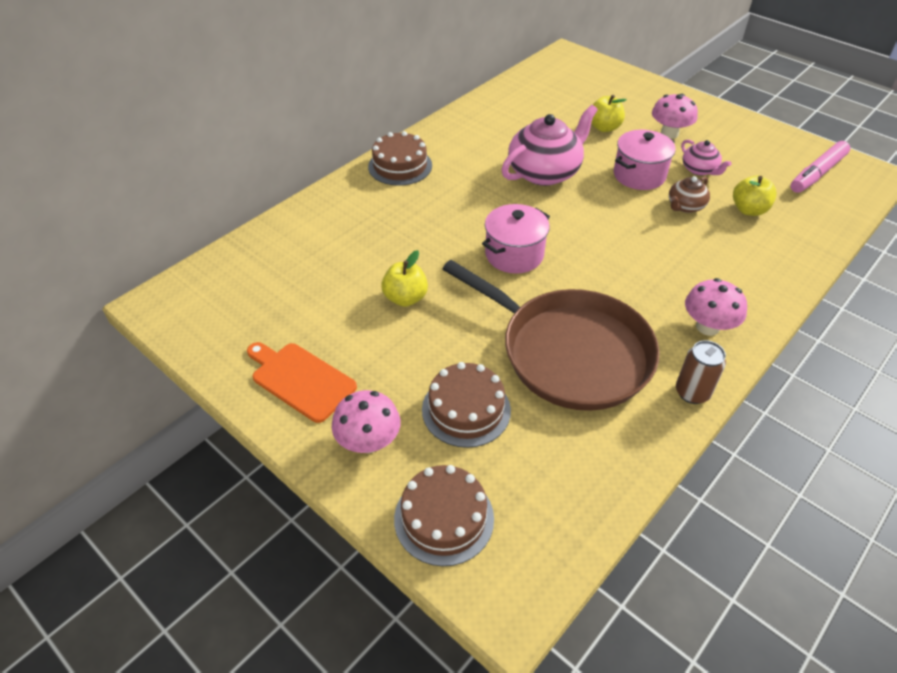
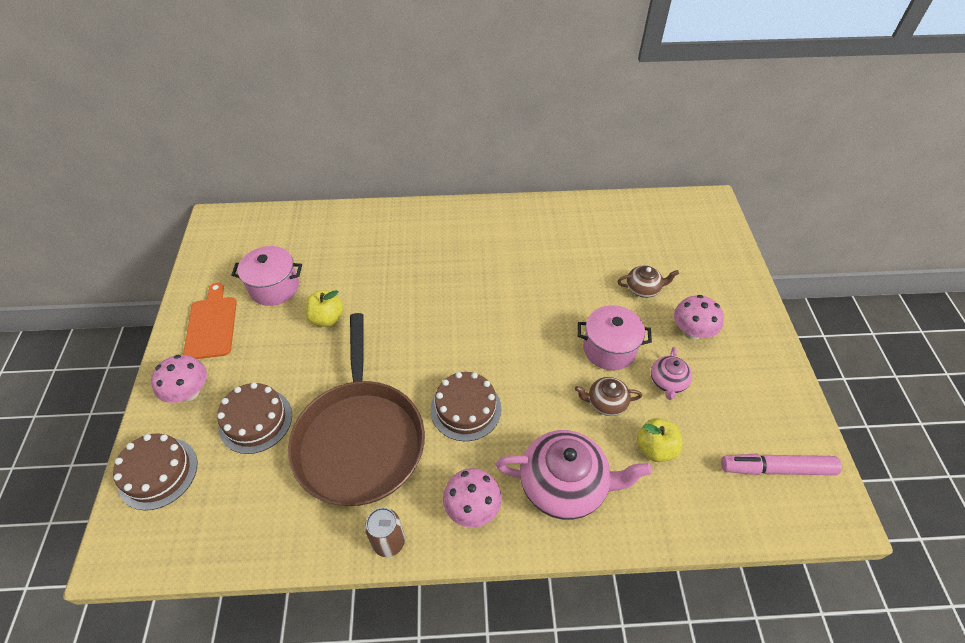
camera: 45 degrees right, 5 degrees up
(400, 166) = (453, 220): brown cake -> brown cake (466, 409)
(514, 254) = (429, 341): pink pot -> pink pot (274, 287)
(545, 172) = (541, 294): pink teapot -> pink teapot (564, 485)
(604, 127) = (643, 289): yellow apple -> brown teapot

